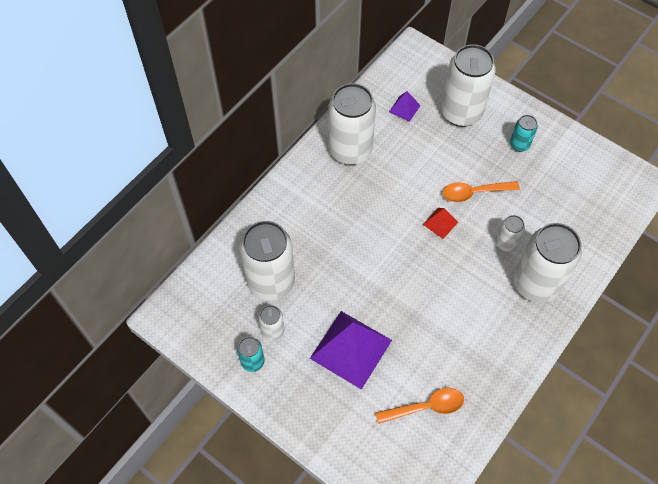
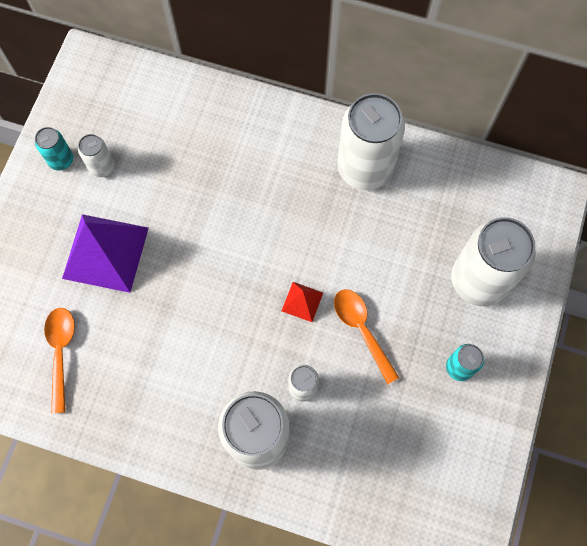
camera: 70 degrees right, 10 degrees up
(271, 282) = (159, 144): white can -> none
(404, 108) = (454, 210): purple pyramid -> none
(426, 407) = (60, 353): orange spoon -> orange spoon turned 150 degrees counterclockwise

